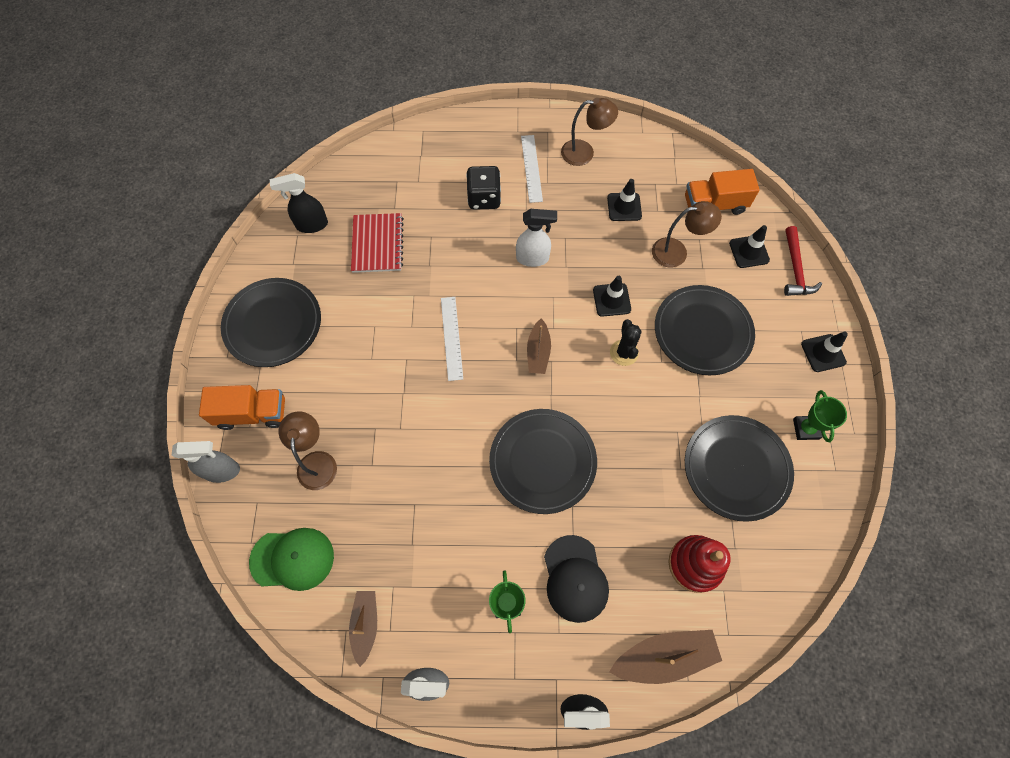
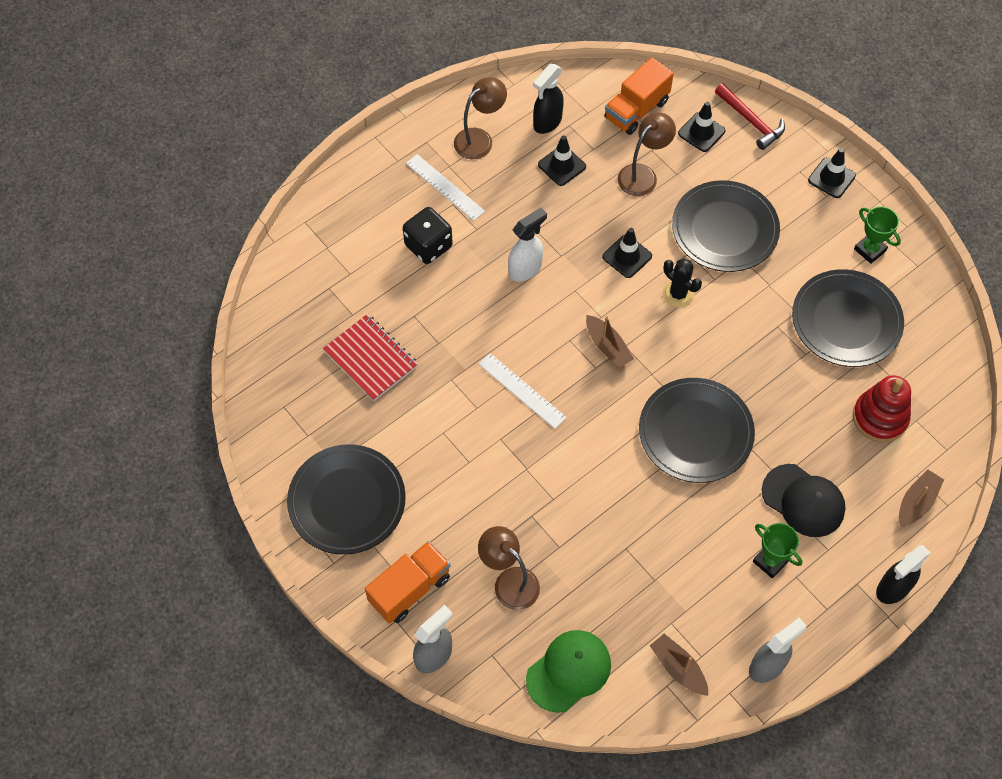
camera: 40 degrees left, 5 degrees down
(311, 225) = (288, 387): black spray bottle -> black spray bottle (547, 122)
(663, 656) = (916, 502): brown boat -> brown boat, size x0.65

